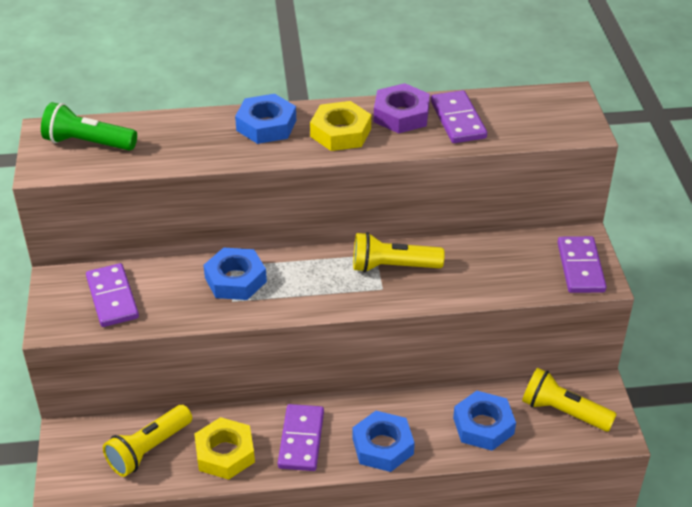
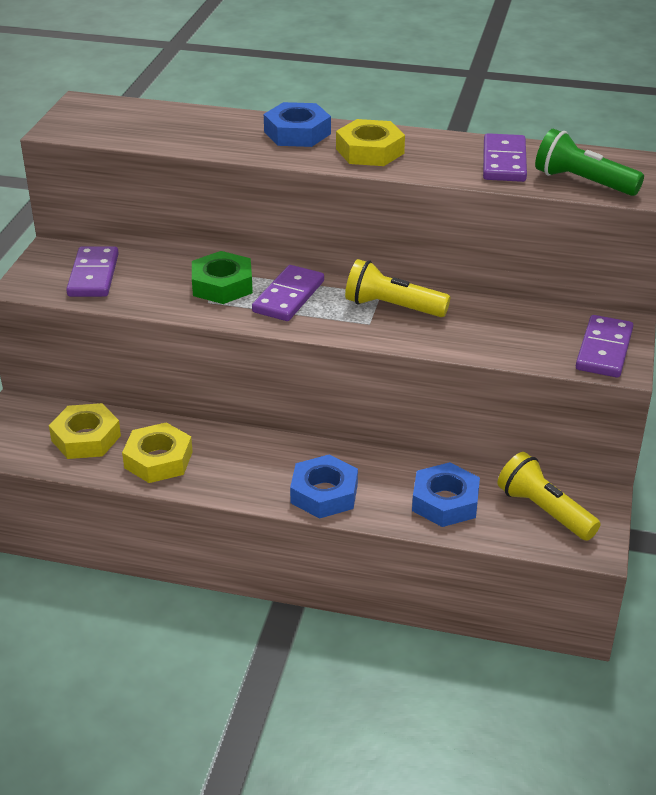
camera: 20 degrees right, 5 degrees down
(88, 143) = (114, 117): green flashlight -> green flashlight (582, 182)
(148, 449) = (86, 438): yellow flashlight -> yellow nut
(235, 280) = (222, 285): blue nut -> green nut
(301, 440) = (242, 467): purple domino -> purple domino (288, 296)
(401, 115) = (444, 147): purple nut -> none

